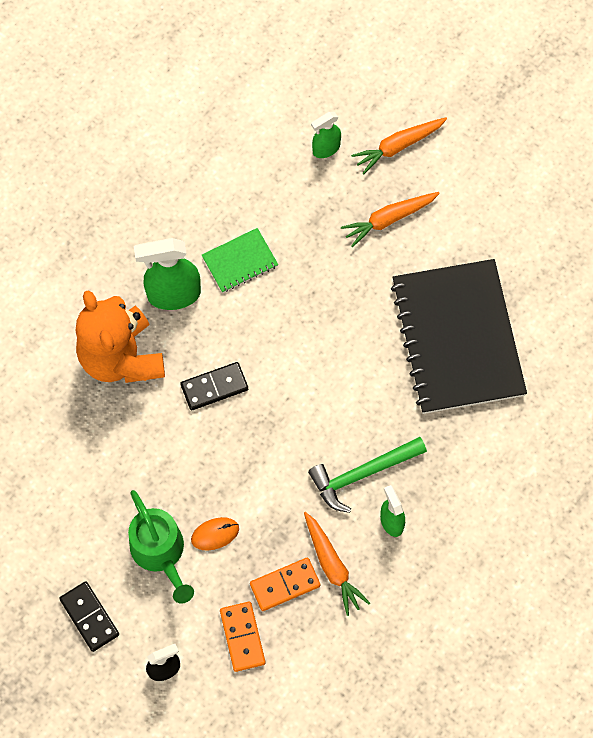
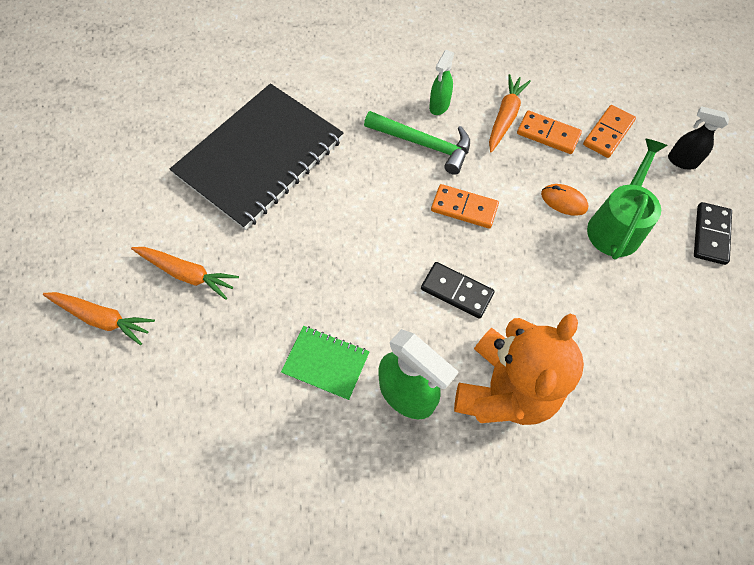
camera: 130 degrees left, 5 degrees down
(275, 452) = (464, 208): none -> orange domino
(326, 149) = (147, 379): green spray bottle -> none

